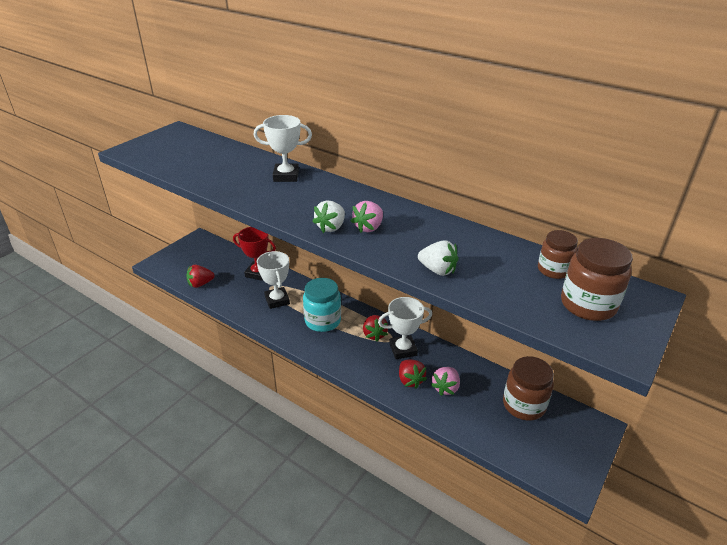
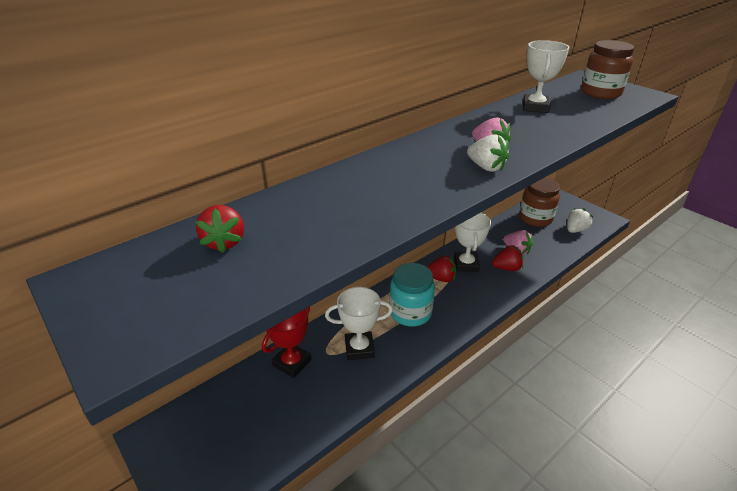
camera: 75 degrees left, 0 degrees up
(200, 284) = (286, 436): red strawberry -> red strawberry (224, 242)
(286, 176) = (348, 183): white trophy -> white trophy (535, 107)
(437, 270) = (564, 130): white strawberry -> white strawberry (575, 230)
(553, 270) = (558, 94): brown jar -> none

